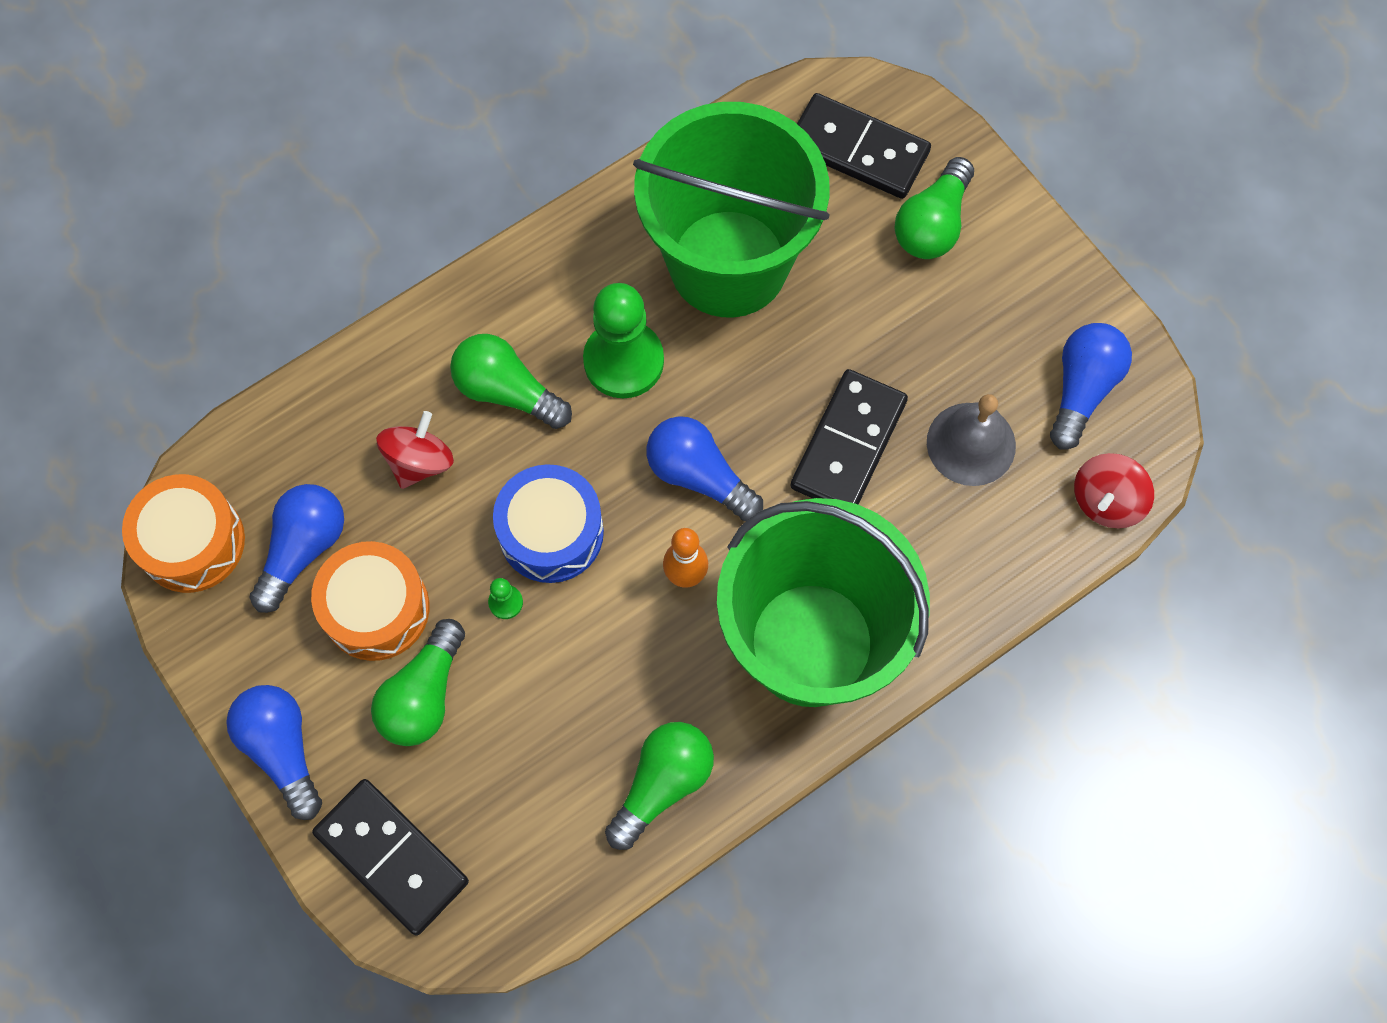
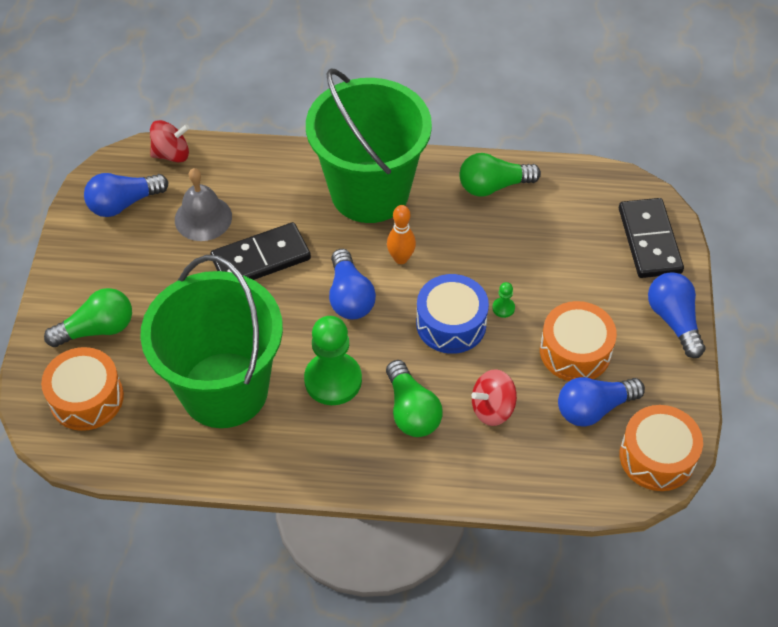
camera: 140 degrees left, 15 degrees down
(282, 749) = (674, 320): blue light bulb -> blue light bulb turned 150 degrees clockwise
(423, 695) = (580, 296): green light bulb -> none
(858, 149) = (87, 398): black domino -> orange drum

